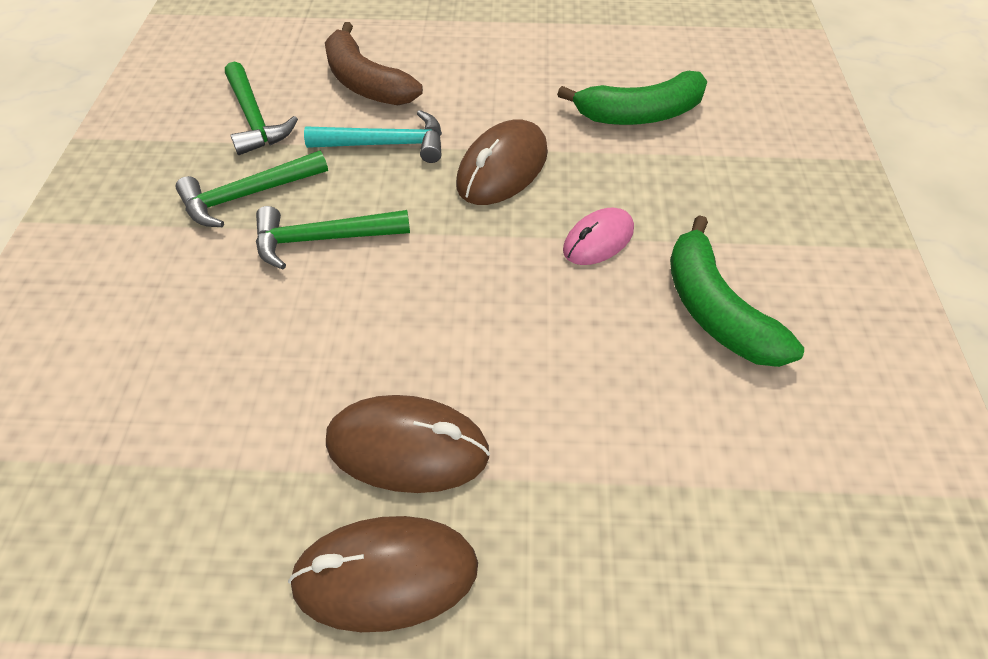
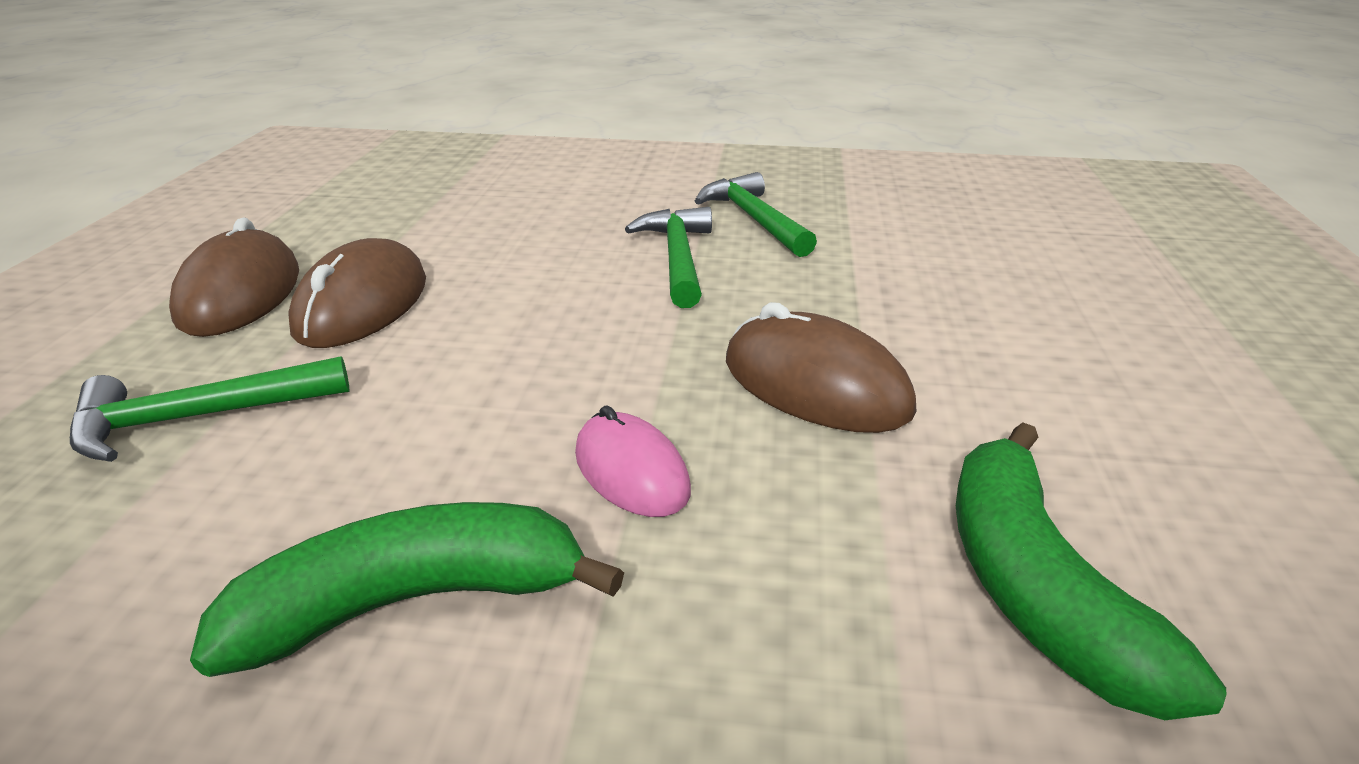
camera: 95 degrees right, 20 degrees down
(254, 119) = (893, 216): green hammer -> green hammer (199, 417)
(365, 83) = (1001, 278): brown banana -> none
(386, 144) = (859, 293): turquoise hammer -> none

